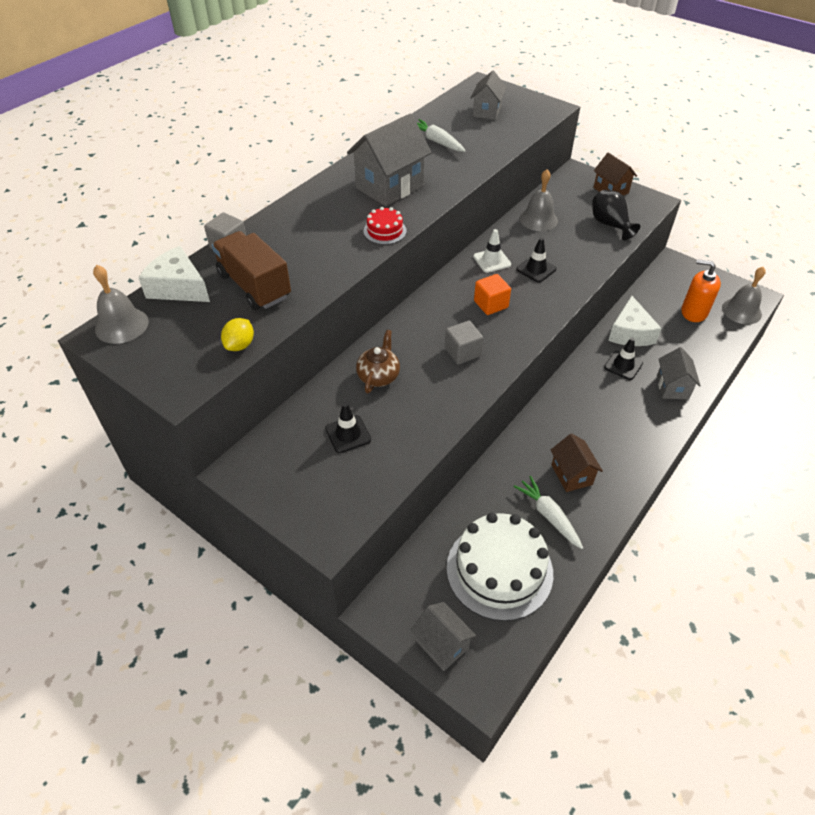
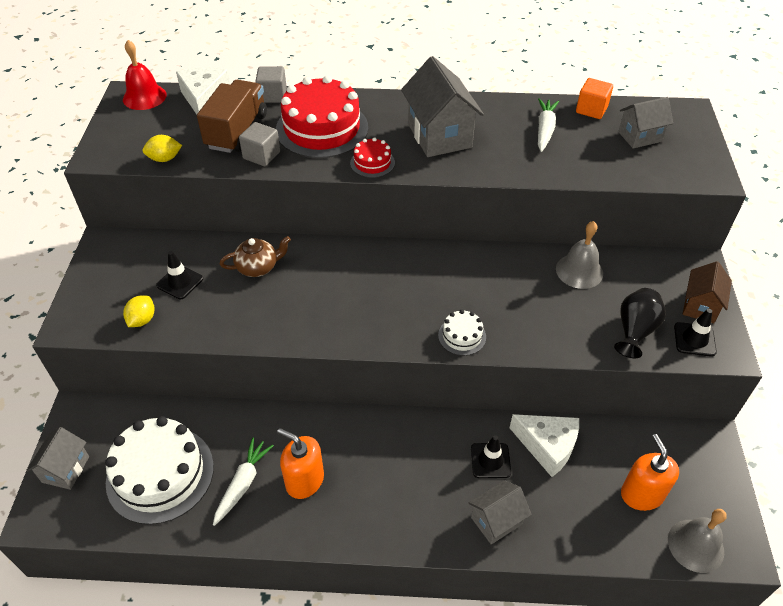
camera: 55 degrees right, 0 degrees up
(121, 325) = (144, 97): grey bell -> red bell
(310, 238) = (322, 128): none -> red cake
(372, 479) = (142, 320): none -> yellow lemon
(390, 187) = (439, 136): grey house -> grey house turned 60 degrees clockwise
(462, 352) = (330, 305): grey cube -> grey cube (261, 155)
(491, 304) = (412, 295): orange cube -> orange cube (591, 109)
(492, 261) = (477, 266): white traffic cone -> none
(536, 269) = (496, 304): black traffic cone -> black traffic cone (694, 339)
(552, 299) = (462, 336): none -> white cake
(571, 475) = (304, 480): brown house -> orange soap dispenser
(630, 333) = (547, 446): white cheese -> white cheese turned 120 degrees counterclockwise

